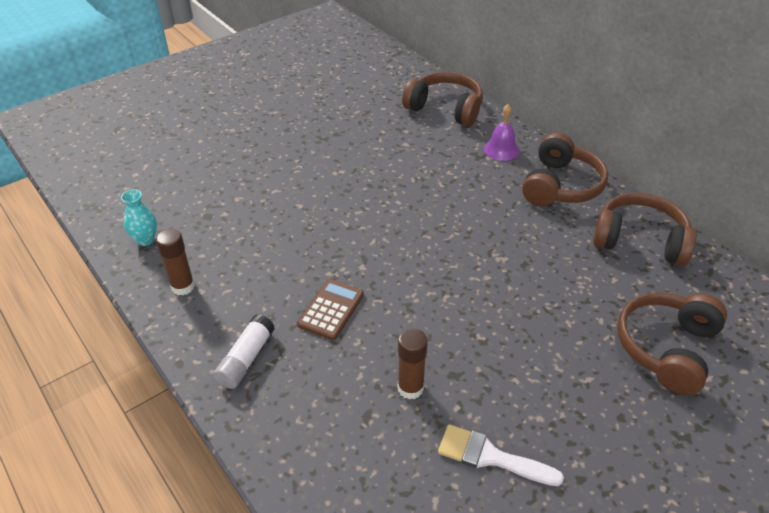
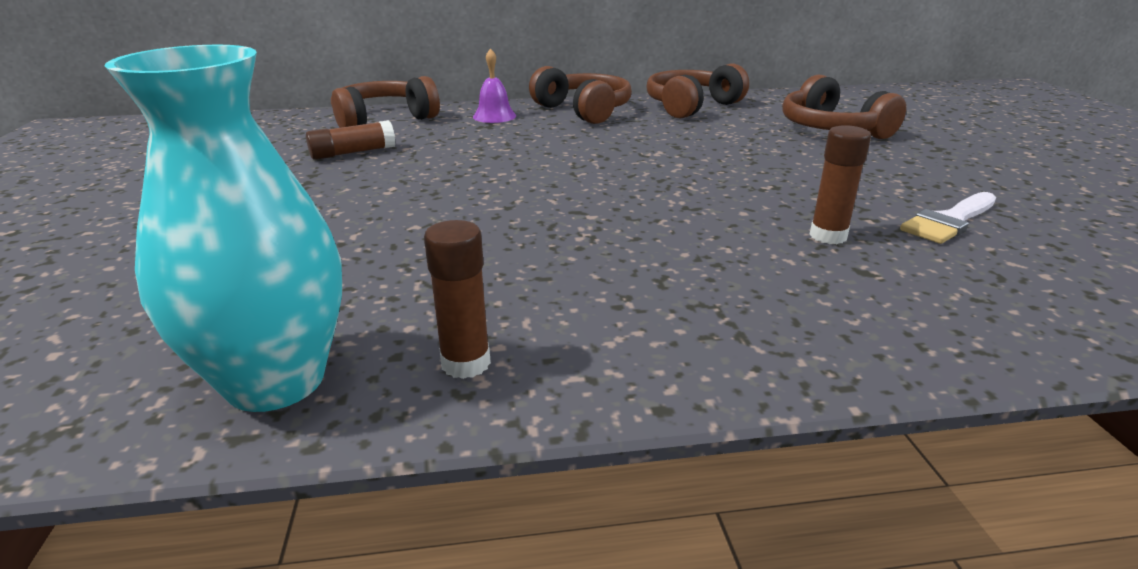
camera: 60 degrees left, 15 degrees down
(145, 240) = (275, 381): turquoise vase -> turquoise vase, size x2.33
(246, 359) = (700, 336): white glue stick -> none
(331, 309) = (652, 251): brown calculator -> none
(379, 129) = (353, 153): none -> brown glue stick

